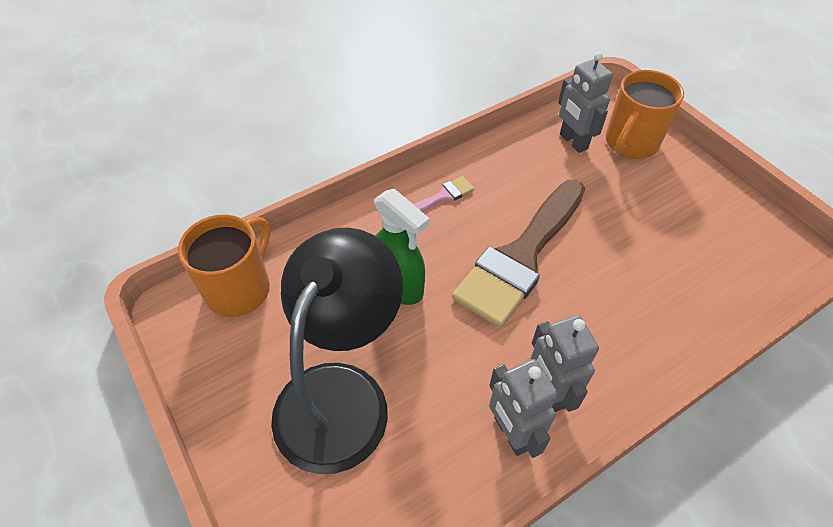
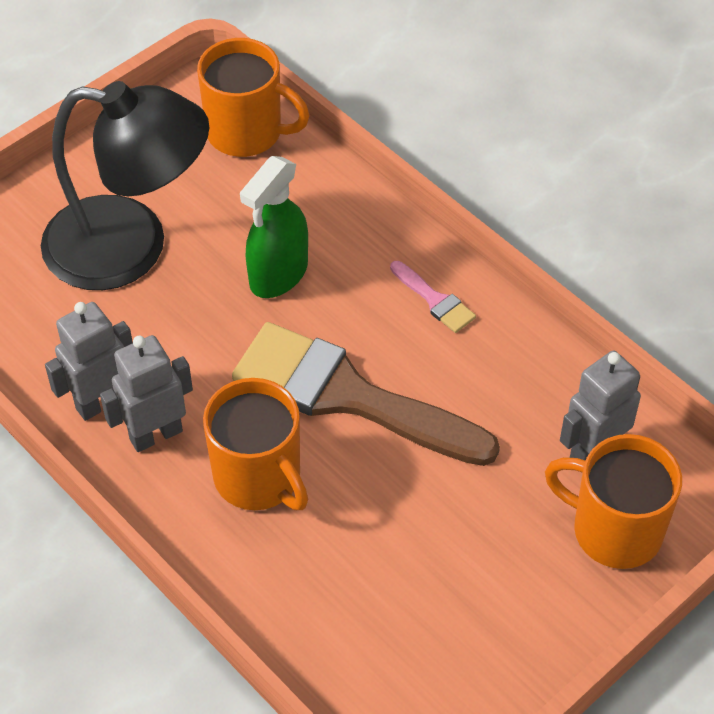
camera: 80 degrees right, 0 degrees up
(592, 322) = (258, 477): none -> orange mug

